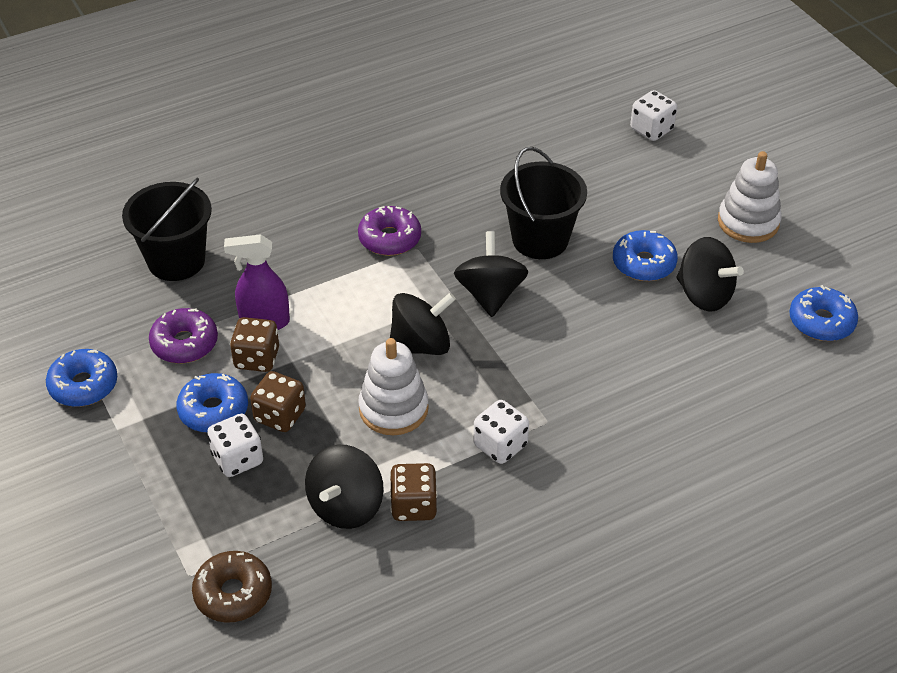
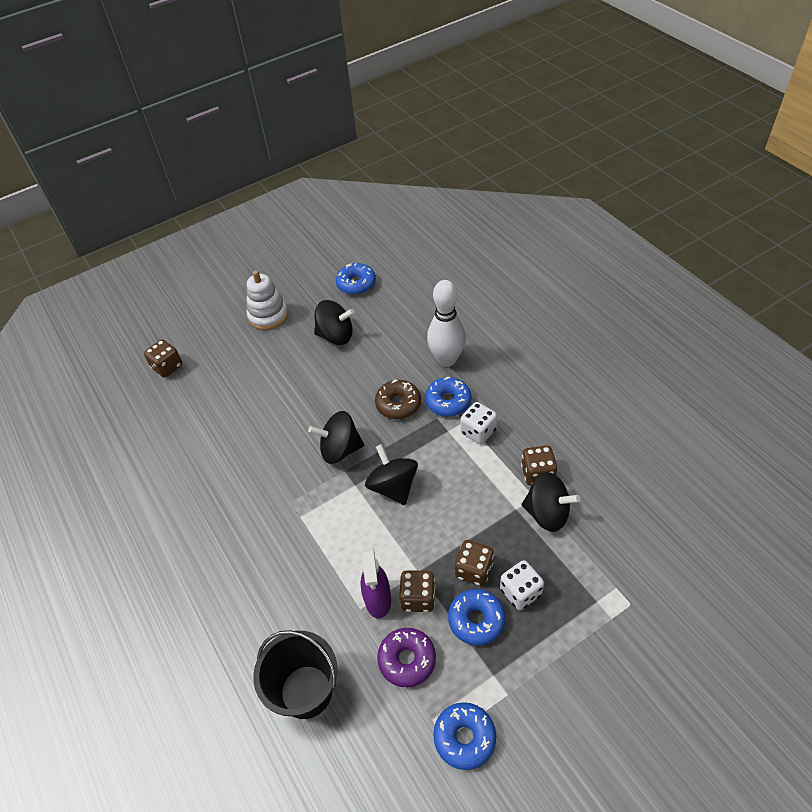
camera: 90 degrees left, 5 degrees up
(233, 593) = (636, 571): brown donut -> brown donut (398, 404)
(389, 238) = (280, 522): purple donut -> none
(393, 409) = (456, 496): white stacking toy -> none
(540, 239) = (283, 424): black bucket -> none
(643, 263) = (307, 366): blue donut -> blue donut (448, 401)
(646, 422) = (447, 359): none -> white bowling pin
(651, 129) = (167, 367): white dice -> brown dice
(704, 295) = (336, 335): black spinning top -> black spinning top turned 60 degrees clockwise

